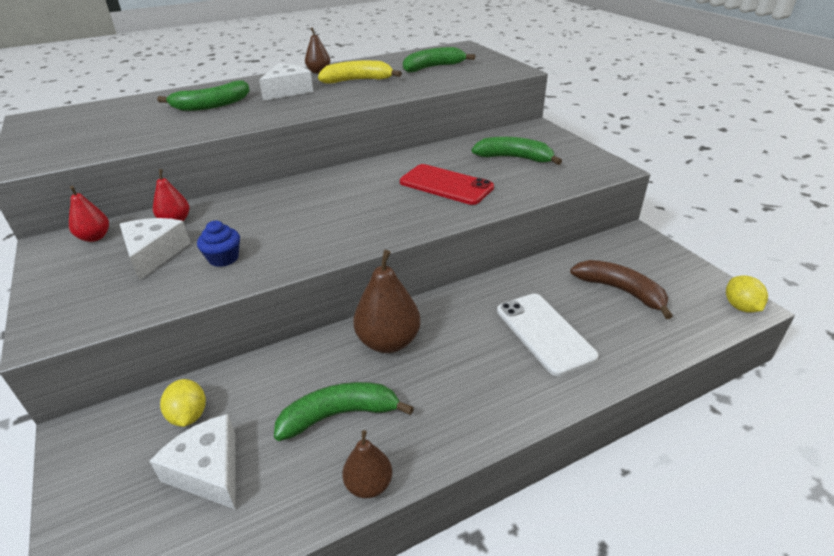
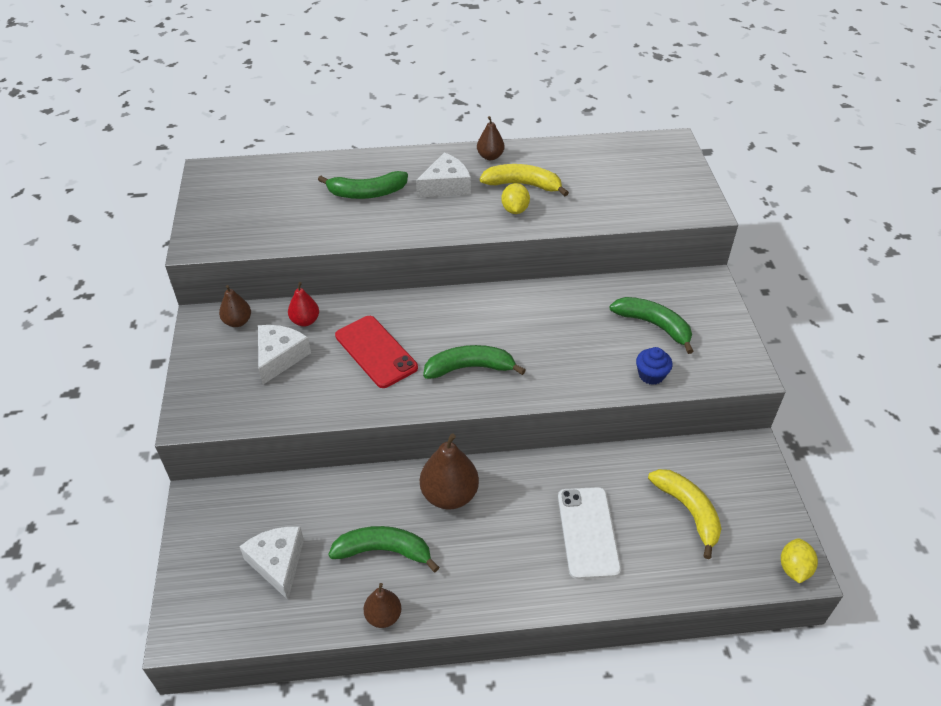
camera: 20 degrees right, 10 degrees up
(95, 237) = (237, 322): red pear -> brown pear
(189, 415) = (275, 511): yellow lemon -> yellow lemon (515, 210)
(223, 258) = (332, 380): blue cupcake -> blue cupcake (651, 375)
(433, 67) = (615, 179): green banana -> green banana (470, 368)
(446, 185) = (563, 345): red phone -> red phone (375, 352)
(620, 291) = (688, 511): brown banana -> yellow banana

